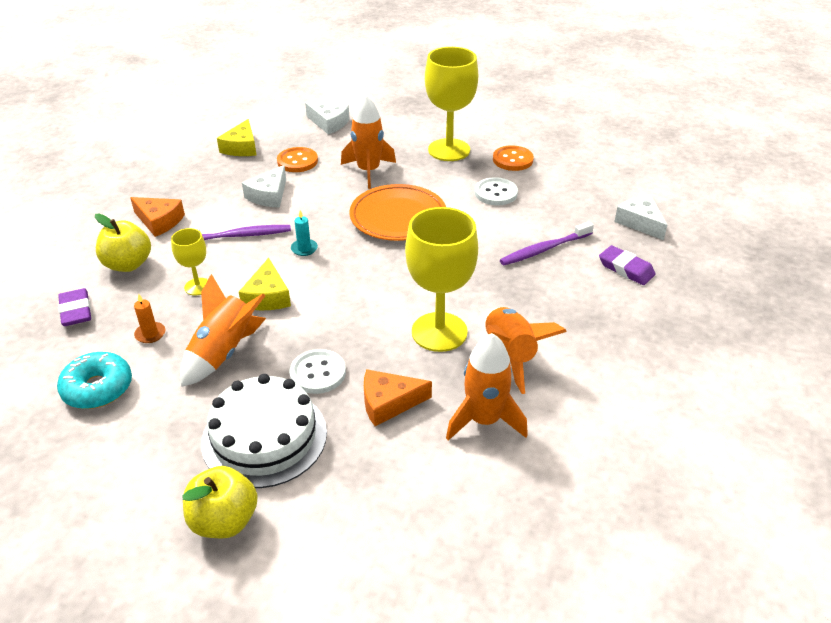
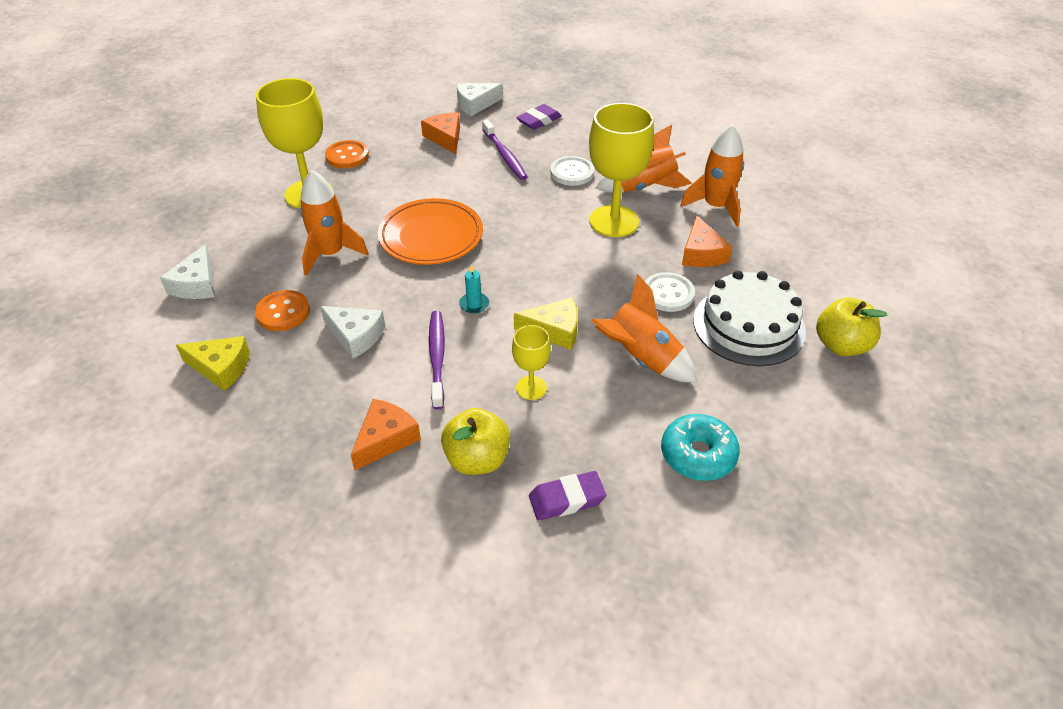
camera: 85 degrees left, 5 degrees up
(150, 334) = (611, 421): orange candle -> none
(329, 123) = (196, 284): white cheese -> white cheese turned 150 degrees clockwise
(496, 193) = (406, 172): white button -> white button (572, 173)
(564, 209) = (445, 138): none -> orange cheese

